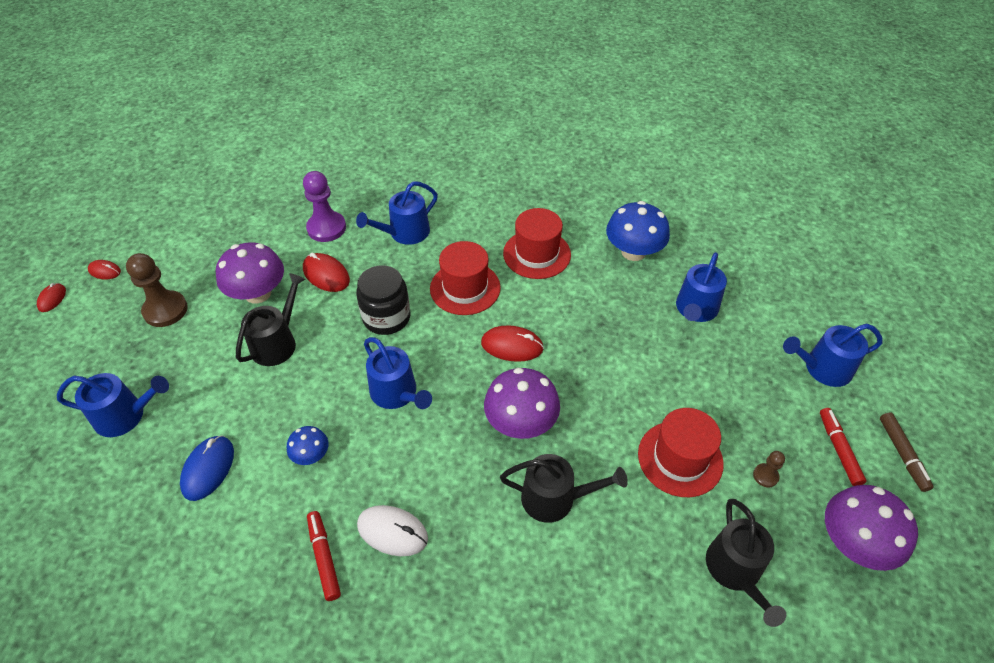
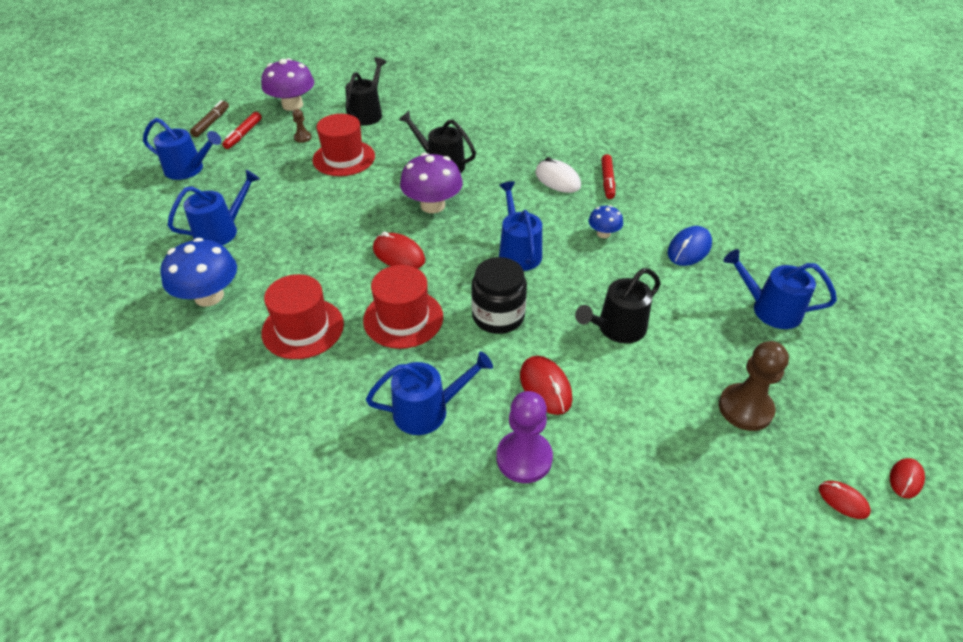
camera: 155 degrees left, 5 degrees down
(258, 293) = (631, 391): purple mushroom -> none

